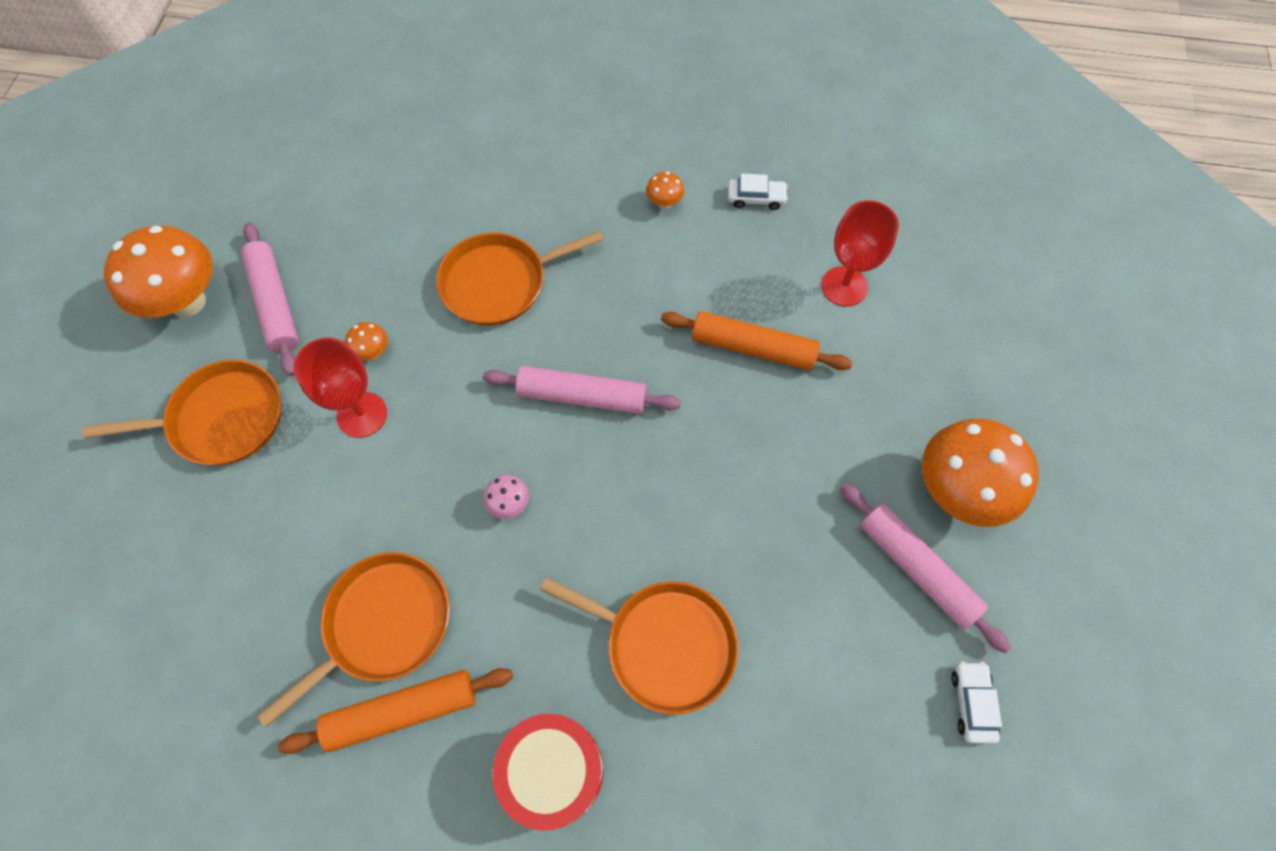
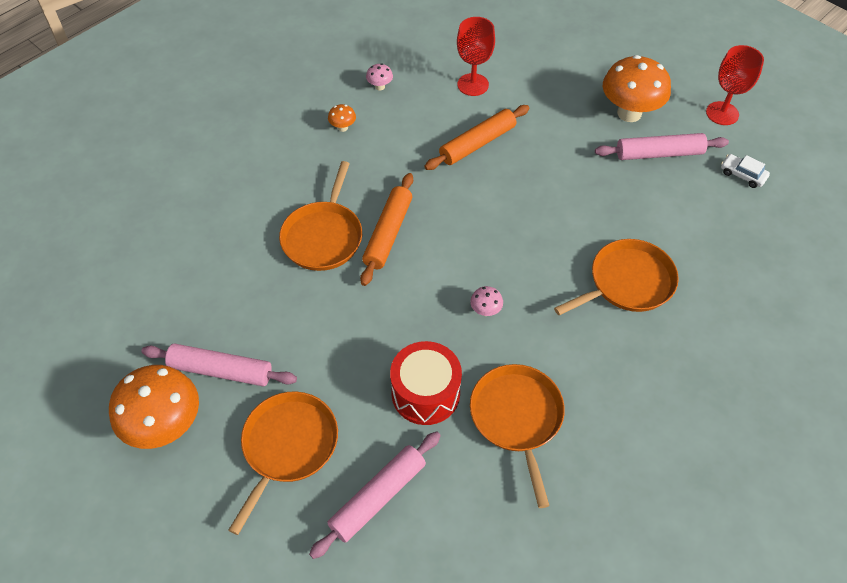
camera: 55 degrees left, 10 degrees down
(362, 415) = (357, 359): red goblet -> red goblet (722, 113)
(373, 352) = (314, 330): orange mushroom -> none
(402, 711) = (581, 434): orange rolling pin -> orange rolling pin (388, 234)
(553, 771) = (667, 374): red drum -> red drum (425, 393)
(582, 396) = (442, 237): pink rolling pin -> pink rolling pin (378, 497)
(756, 198) = (380, 87): white car -> pink mushroom

